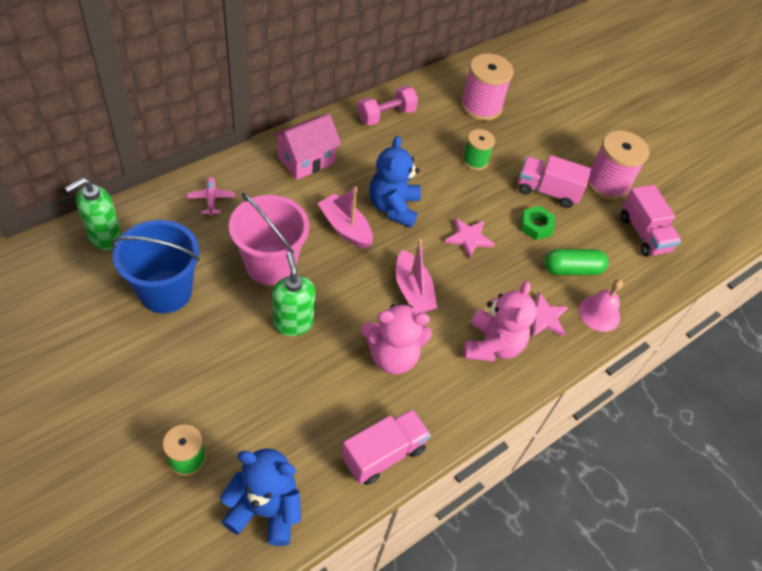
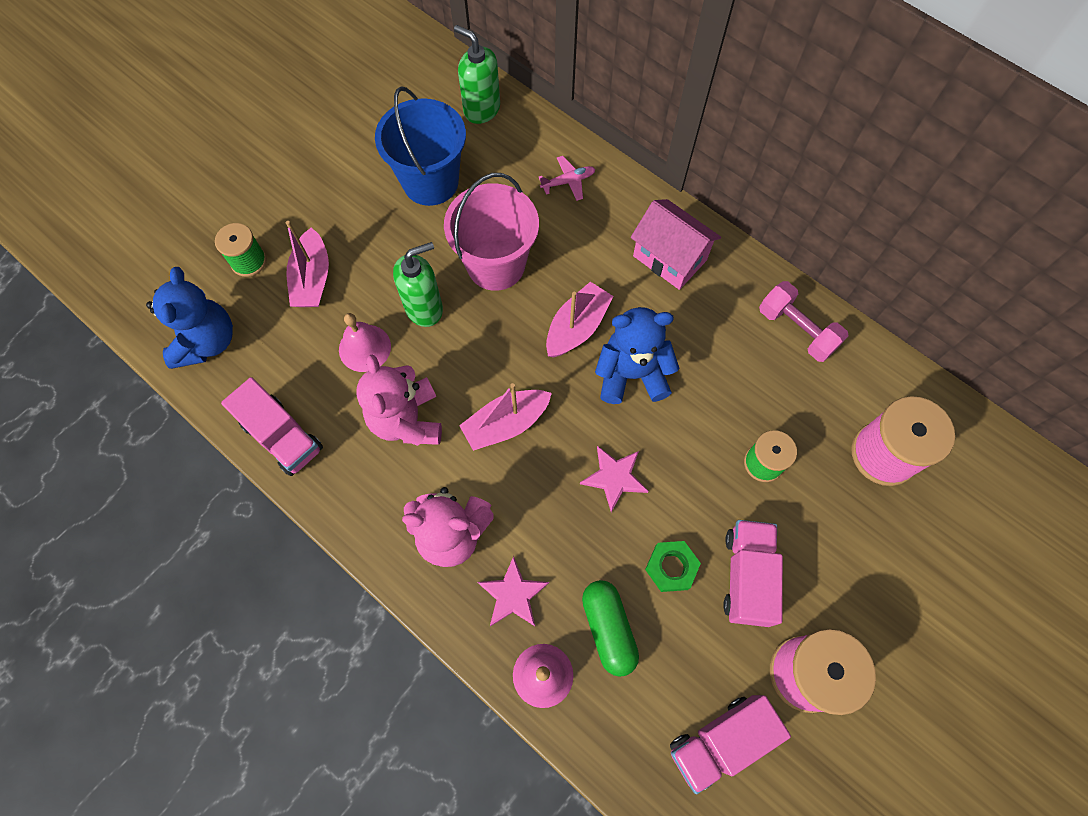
camera: 85 degrees right, 15 degrees up
(230, 404) = (312, 279): none -> pink boat
(316, 374) = (364, 348): none -> pink bell

